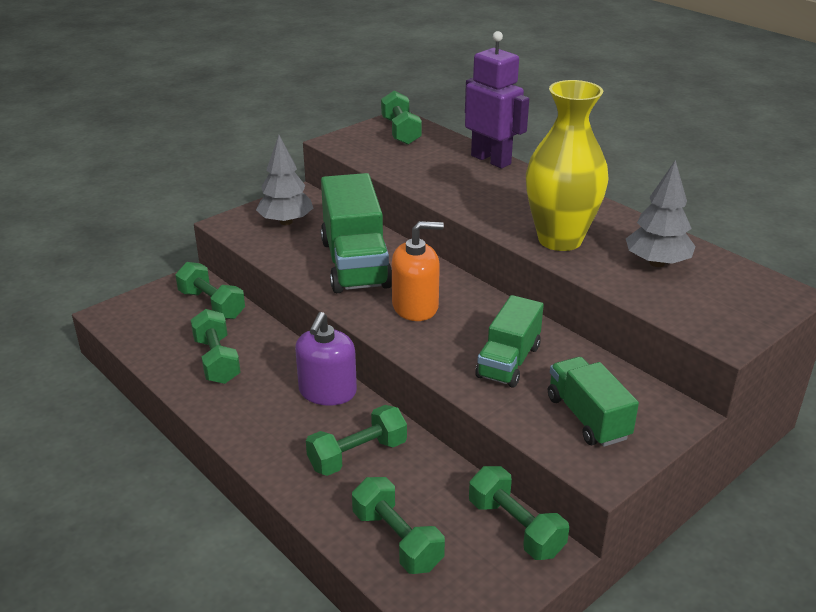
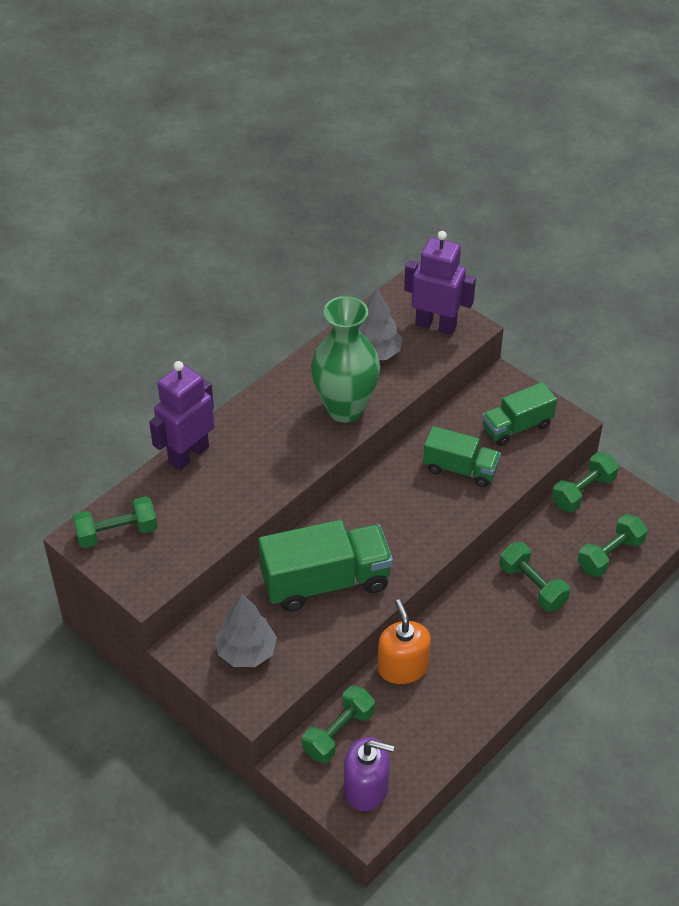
camera: 95 degrees left, 15 degrees up
(217, 361) = (430, 707): green dumbbell -> none
(327, 392) = (460, 615): purple soap dispenser -> purple soap dispenser (366, 788)
(415, 306) = (392, 531): orange soap dispenser -> orange soap dispenser (402, 667)
(560, 240) = (345, 408): yellow vase -> green vase
(723, 310) = (436, 325): none -> purple robot

